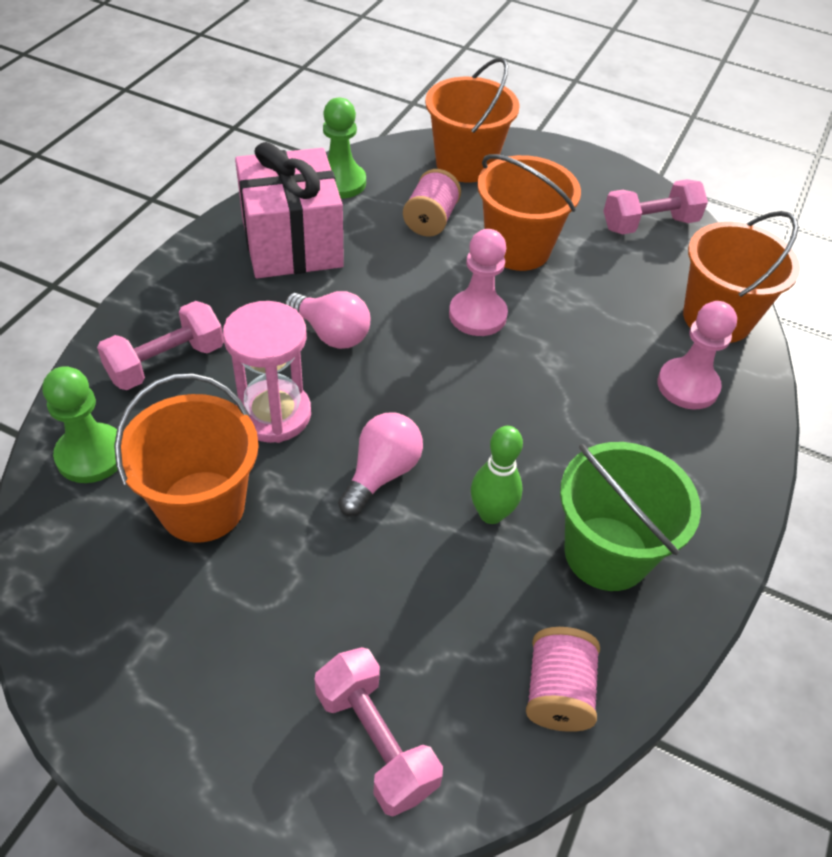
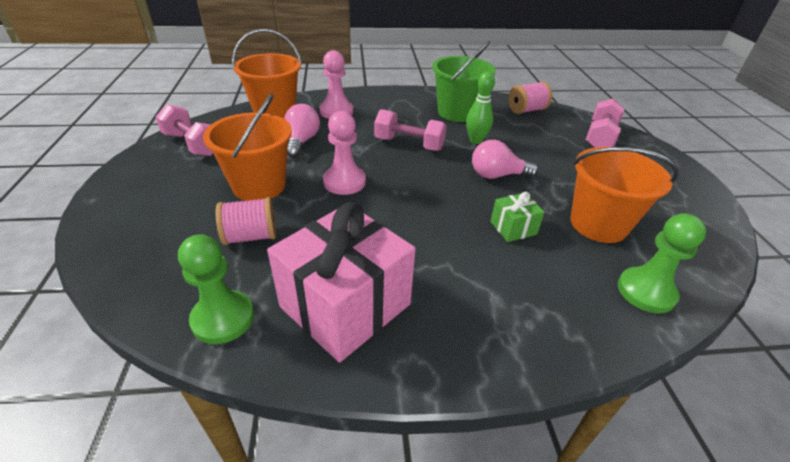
camera: 120 degrees left, 10 degrees down
(166, 363) = (543, 304): pink dumbbell -> pink dumbbell (409, 144)
(274, 414) = (513, 228): pink hourglass -> green gift
(331, 333) = (424, 234): pink light bulb -> pink light bulb (301, 141)
(465, 164) = (146, 246): orange bucket -> none

